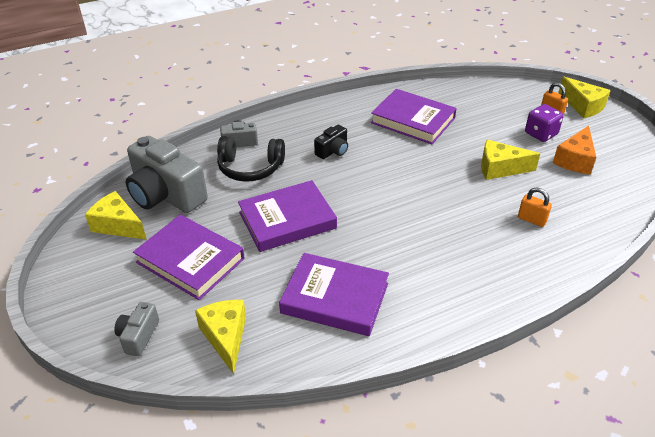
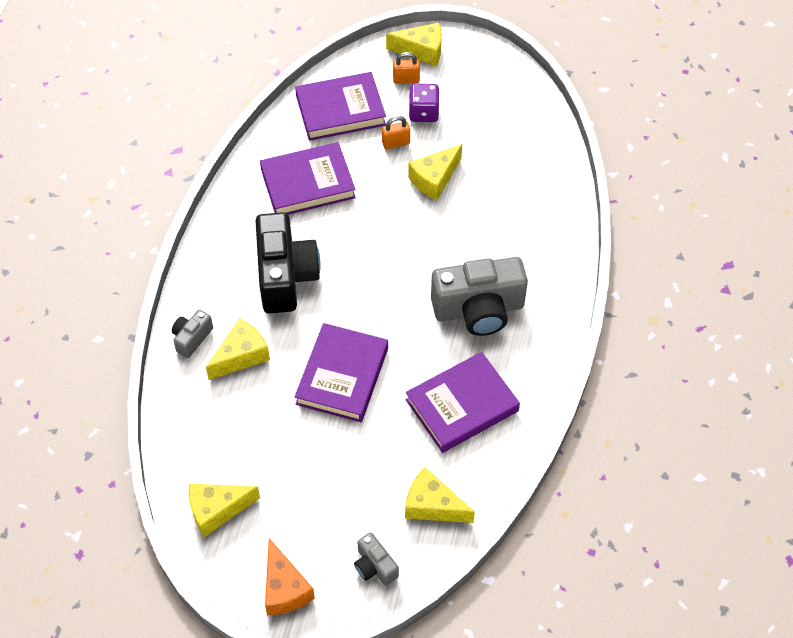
camera: 50 degrees left, 15 degrees up
(166, 195) = (211, 447): grey camera -> grey camera (478, 310)
(190, 260) = (321, 479): purple book -> purple book (340, 110)
(250, 168) = (241, 356): black headphones -> yellow cheese
(333, 151) = (285, 276): black camera -> black camera, size x2.11
(531, 219) = (509, 212): orange padlock -> orange padlock (396, 143)
(575, 160) = (477, 122): orange cheese -> orange cheese (284, 588)

